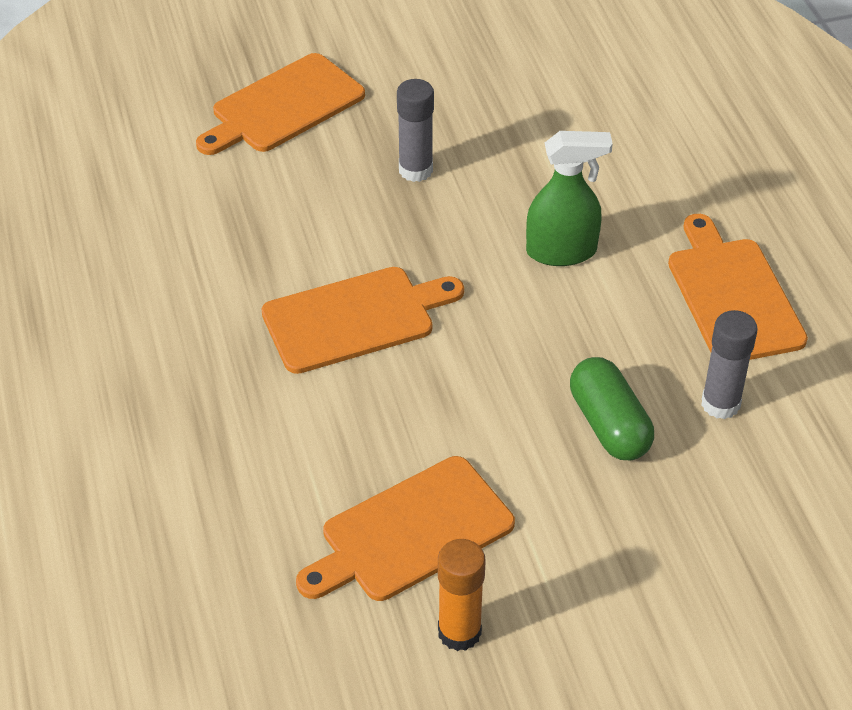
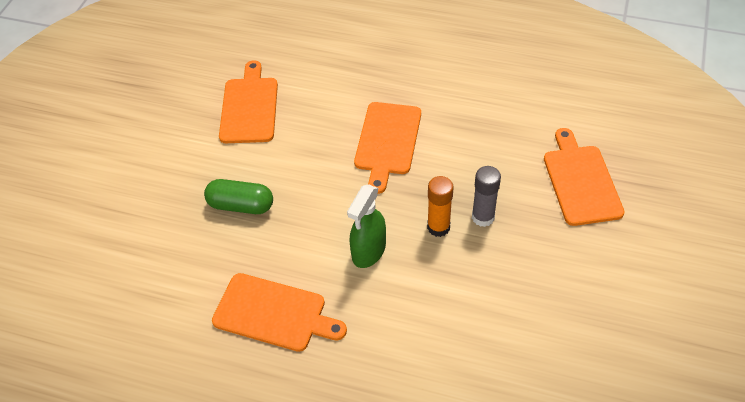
camera: 125 degrees right, 5 degrees up
(459, 632) = (191, 100): orange glue stick -> orange glue stick (438, 227)
(720, 404) = (212, 259): grey glue stick -> none

